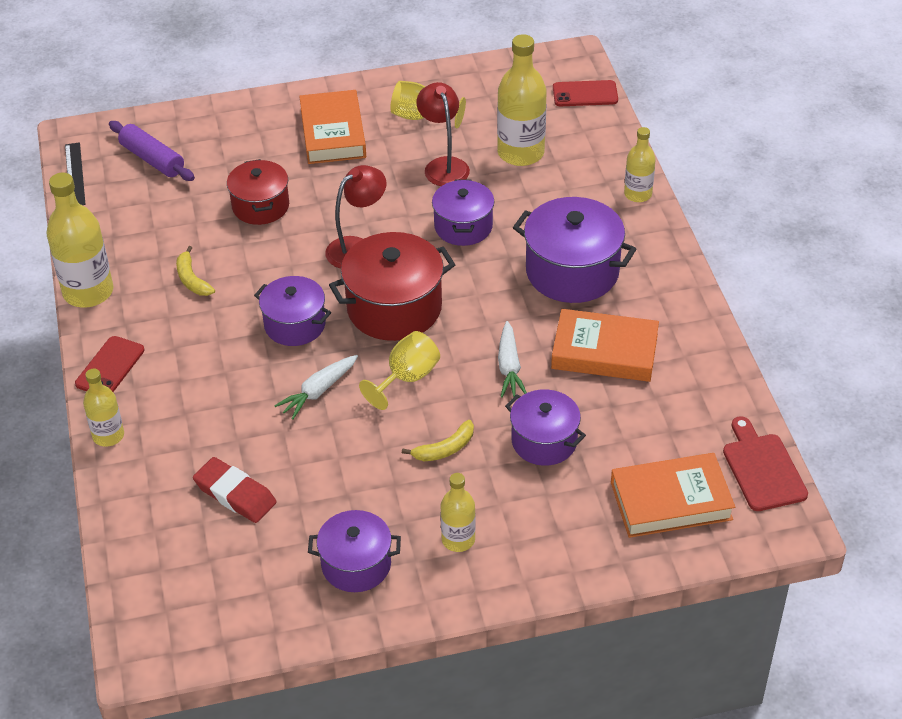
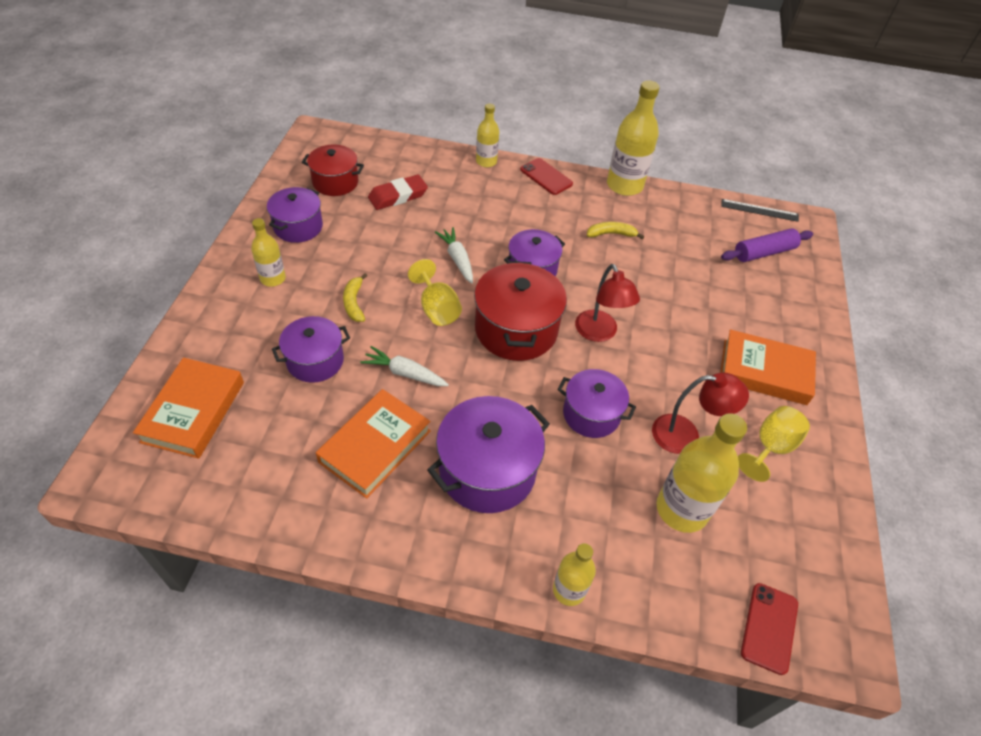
camera: 110 degrees right, 5 degrees up
(260, 206) = (679, 294): red pot -> red pot (335, 182)
(762, 469) = (163, 495): red cutting board -> none

